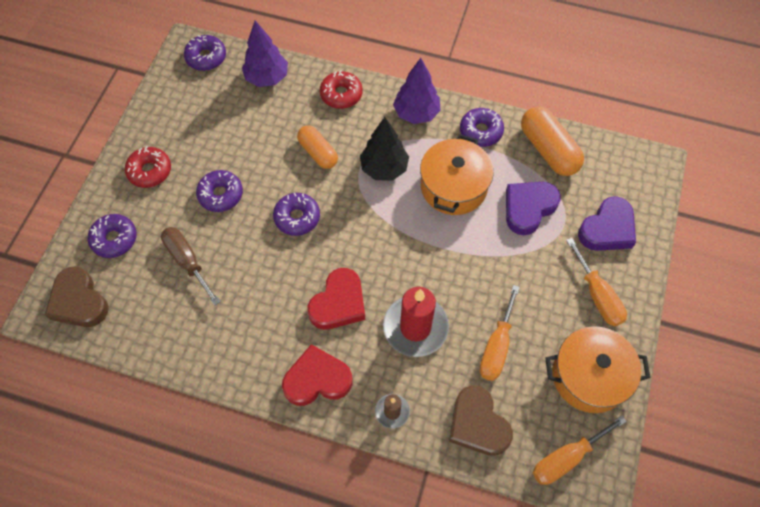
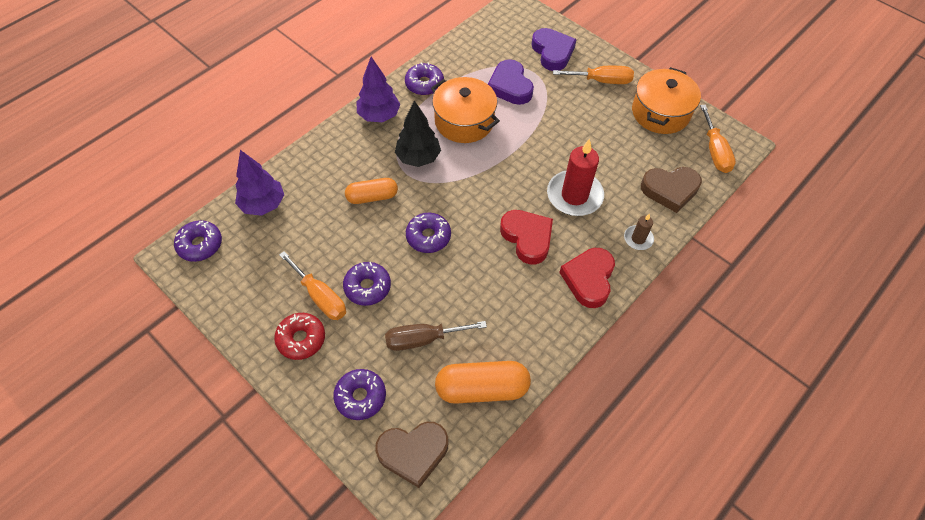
camera: 65 degrees left, 5 degrees down
(341, 94) = (323, 157): red donut -> none
(496, 347) = (614, 153): orange screwdriver -> orange screwdriver (320, 297)
(548, 150) = (467, 53): orange capsule -> orange capsule (482, 388)

